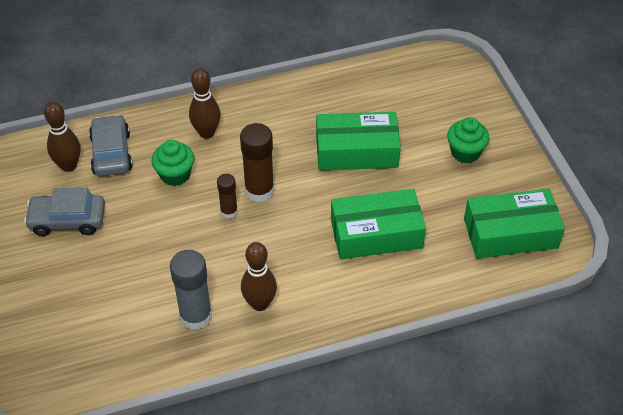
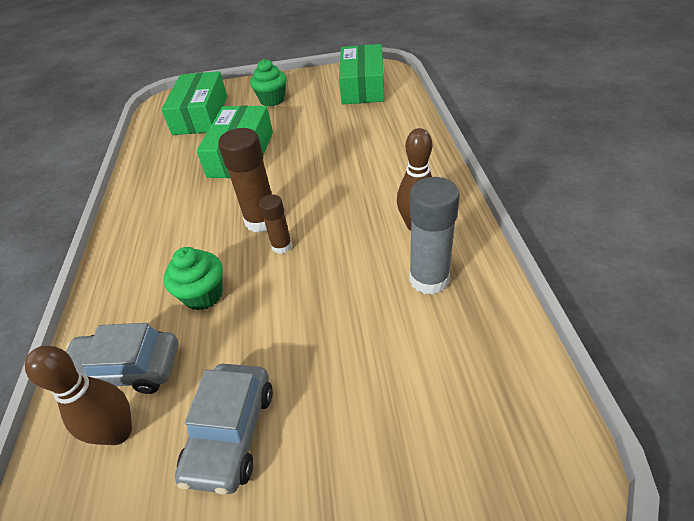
camera: 75 degrees left, 5 degrees down
(206, 133) = (151, 263): brown bowling pin -> none
(376, 234) = (344, 147): green box -> green box (200, 115)

